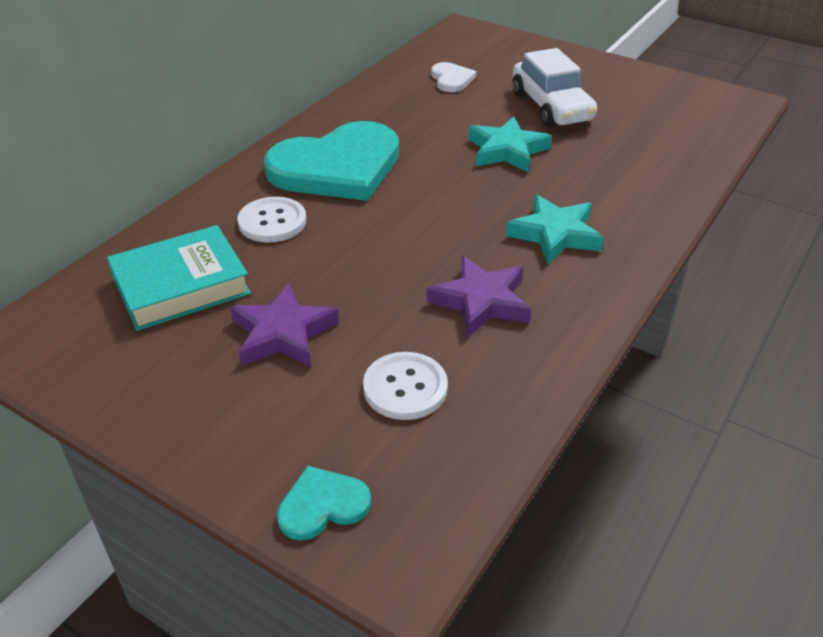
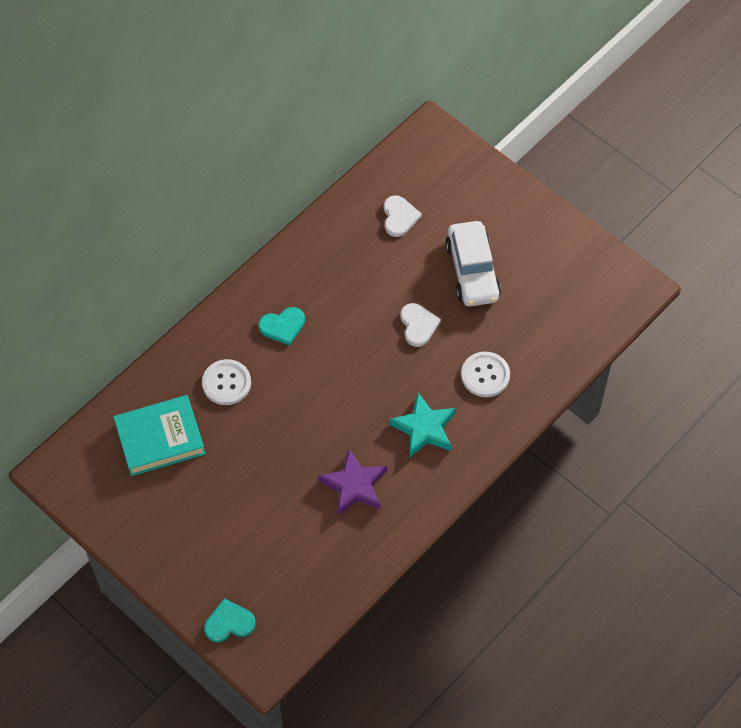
camera: 10 degrees right, 20 degrees up
(283, 333) = (222, 493): purple star -> none
(337, 167) = (282, 326): turquoise heart -> turquoise heart, size x0.44
(405, 388) = (290, 549): white button -> white button (485, 375)
(507, 150) = (418, 325): turquoise star -> white heart

